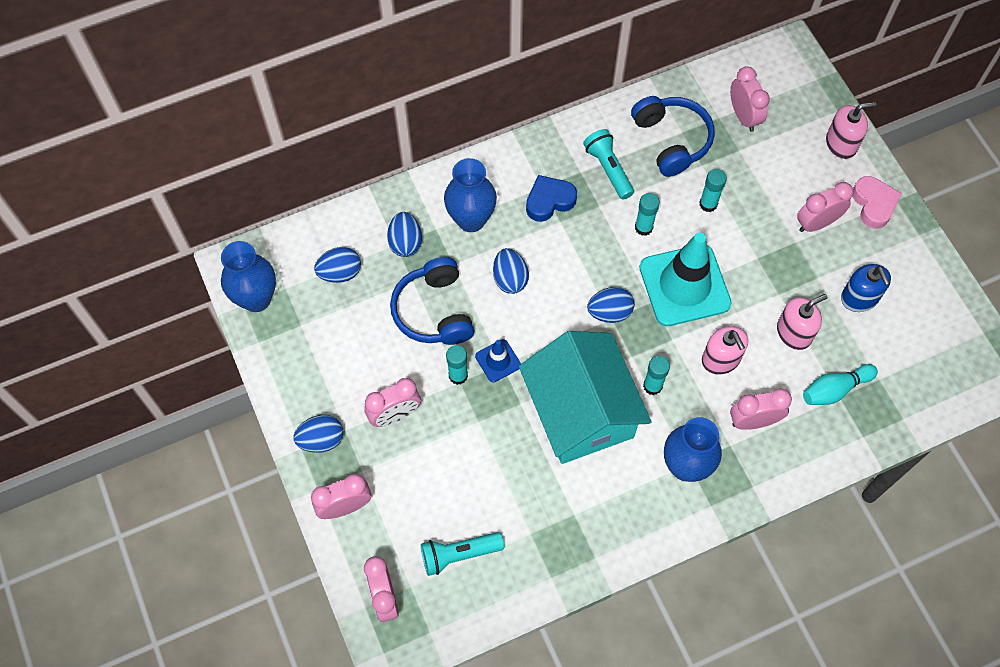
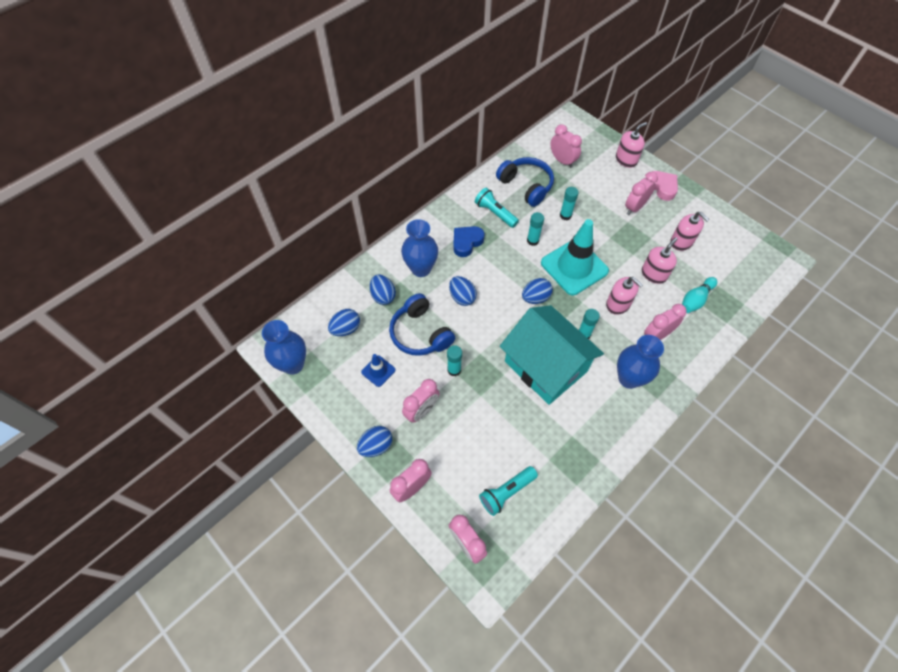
camera: 20 degrees left, 5 degrees down
(498, 361) = (476, 351): blue traffic cone -> blue traffic cone (378, 371)
(859, 298) = (681, 242): blue soap dispenser -> pink soap dispenser

